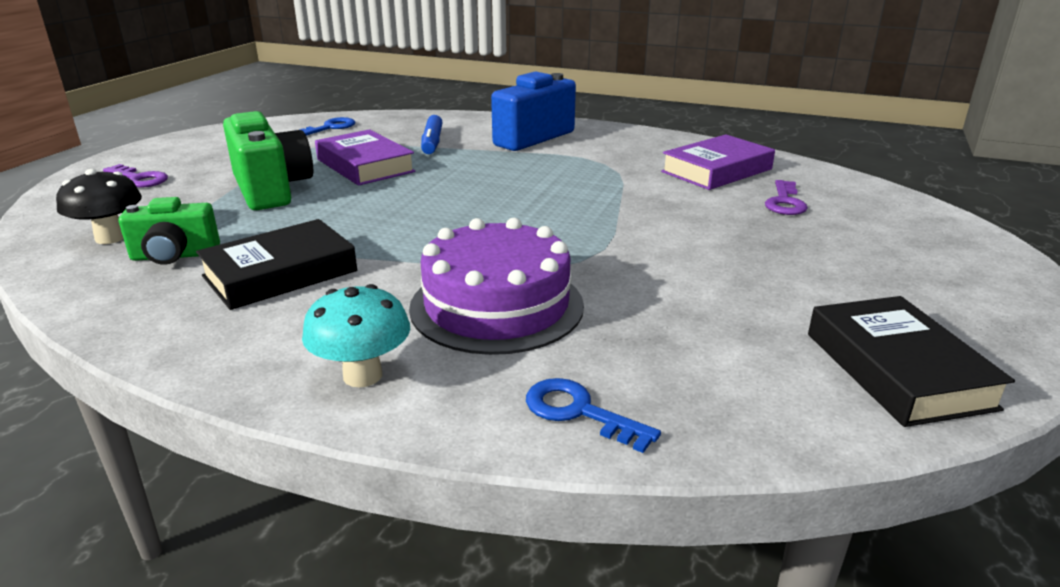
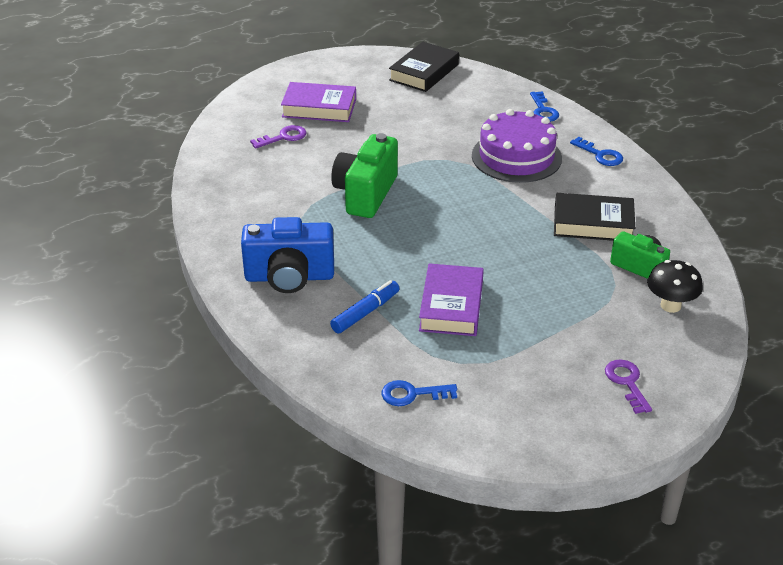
camera: 135 degrees left, 10 degrees up
(271, 189) = (541, 310): green camera -> green camera (365, 194)
(362, 375) = (600, 155): turquoise mushroom -> blue key
(717, 170) = (257, 174): purple book -> purple book (319, 108)

